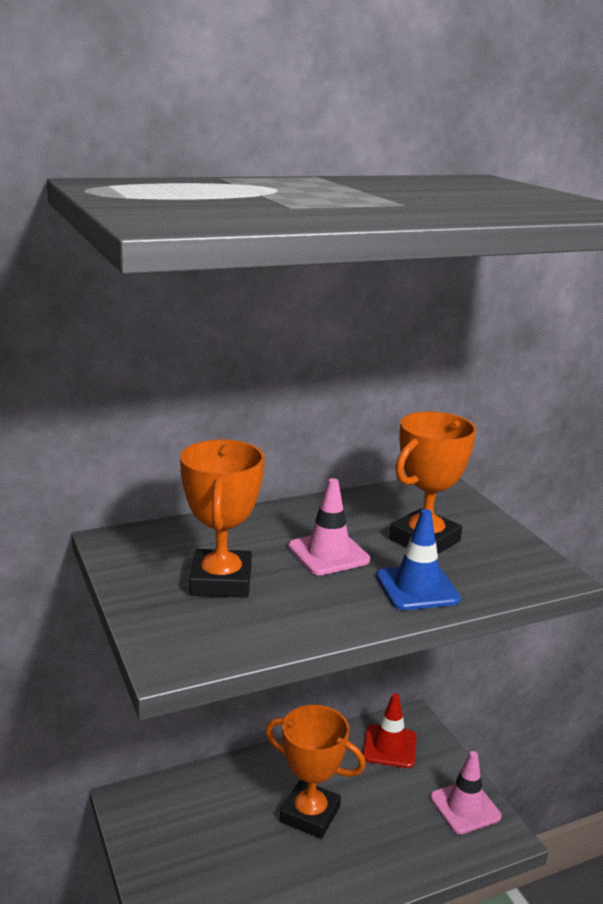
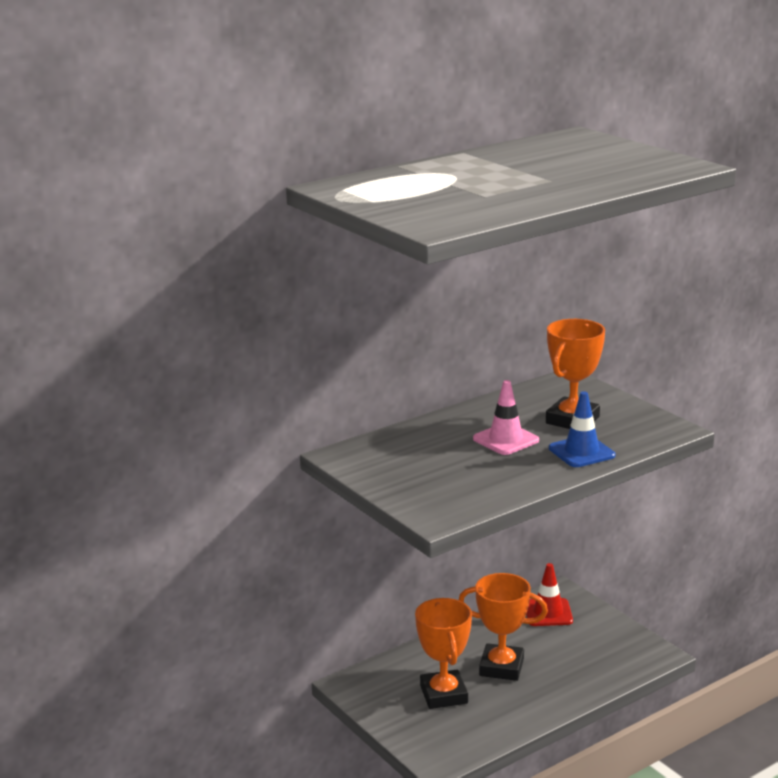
camera: 10 degrees left, 0 degrees up
(221, 581) = (438, 469): orange trophy -> orange trophy (444, 694)
(465, 807) = (623, 642): pink traffic cone -> none

